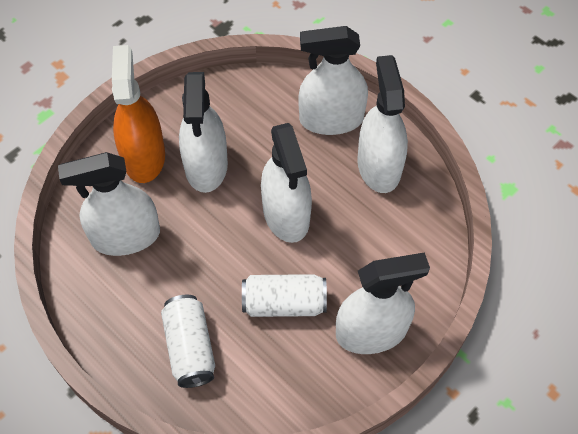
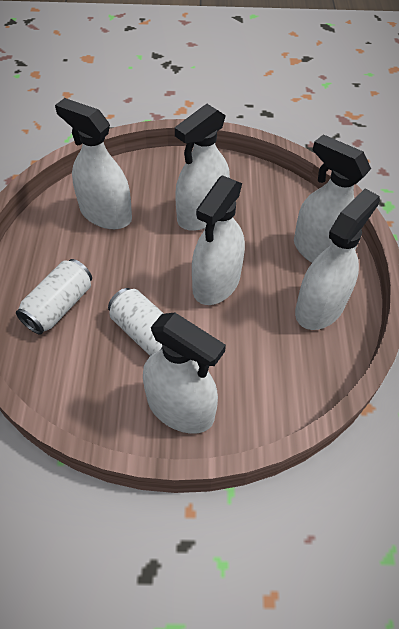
camera: 45 degrees right, 5 degrees down
(144, 156) = (171, 181): orange spray bottle -> none

